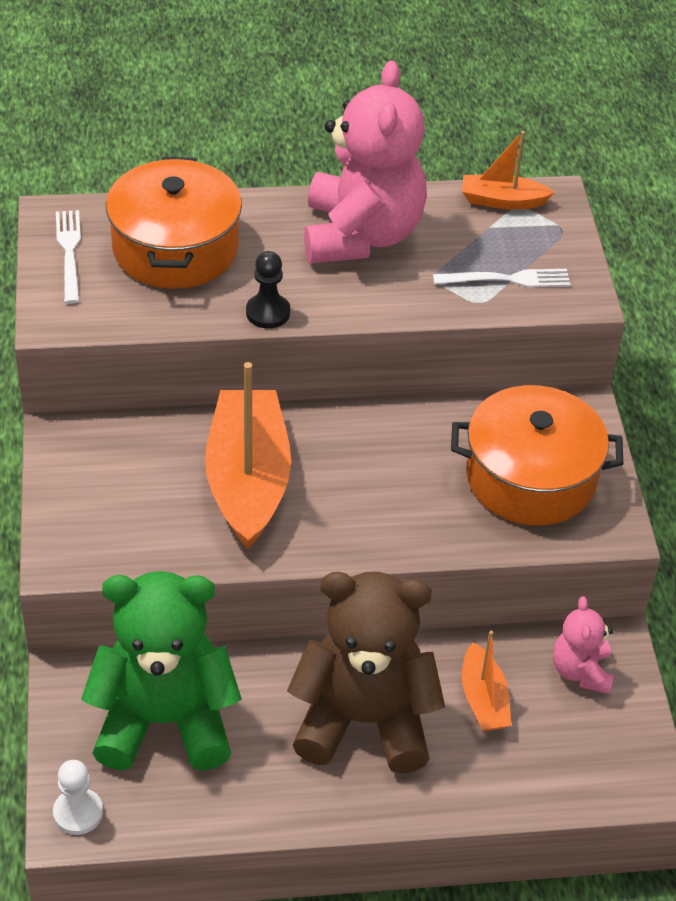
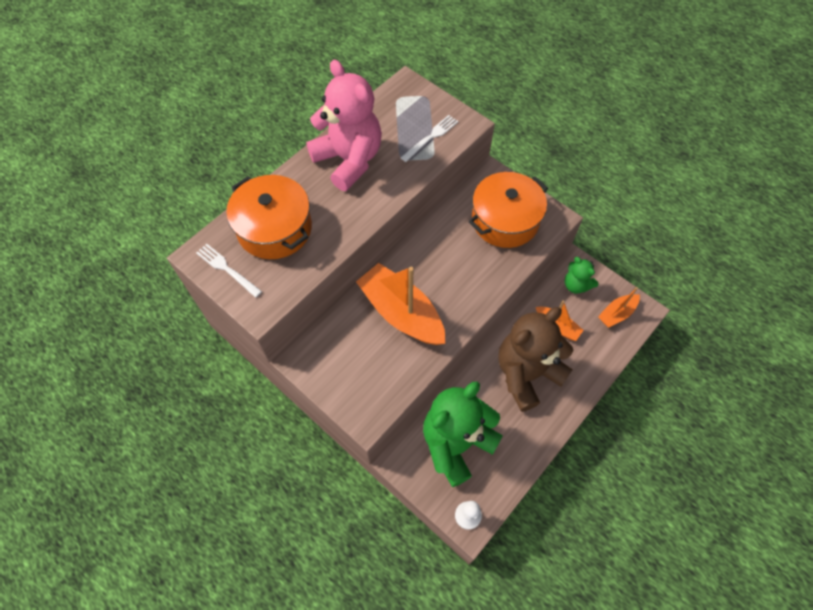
camera: 40 degrees left, 15 degrees up
(268, 313) = (352, 230): black pawn -> none
(502, 201) = (388, 100): orange boat -> orange boat (617, 313)
(581, 671) = (576, 285): pink teddy bear -> green teddy bear

